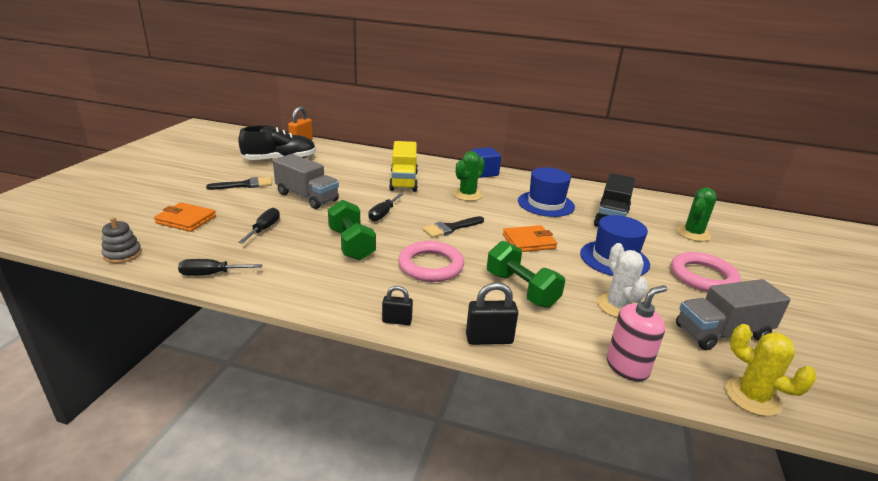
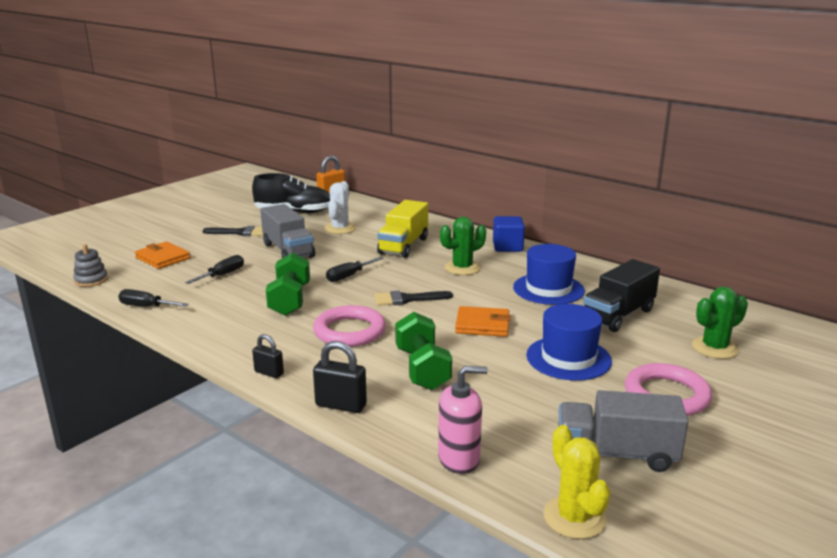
camera: 25 degrees right, 5 degrees down
(617, 306) = (516, 404): white cactus -> white cactus (340, 228)

